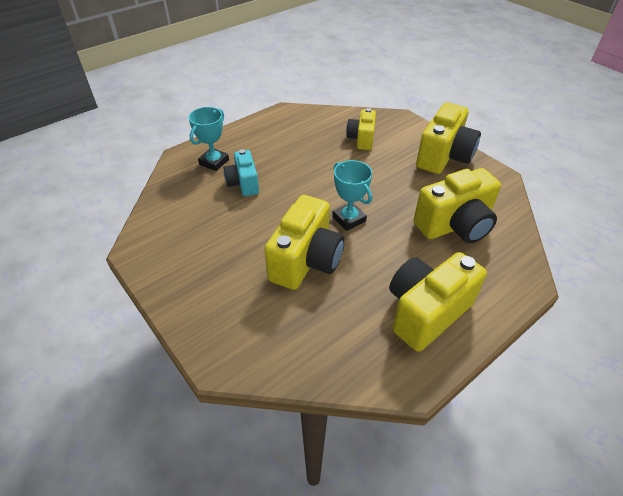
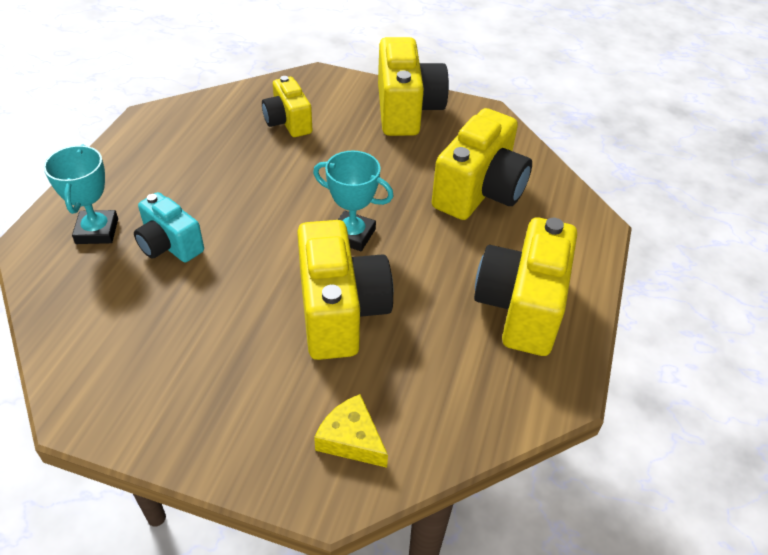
camera: 35 degrees left, 0 degrees up
(255, 337) = (351, 439): none -> yellow cheese

